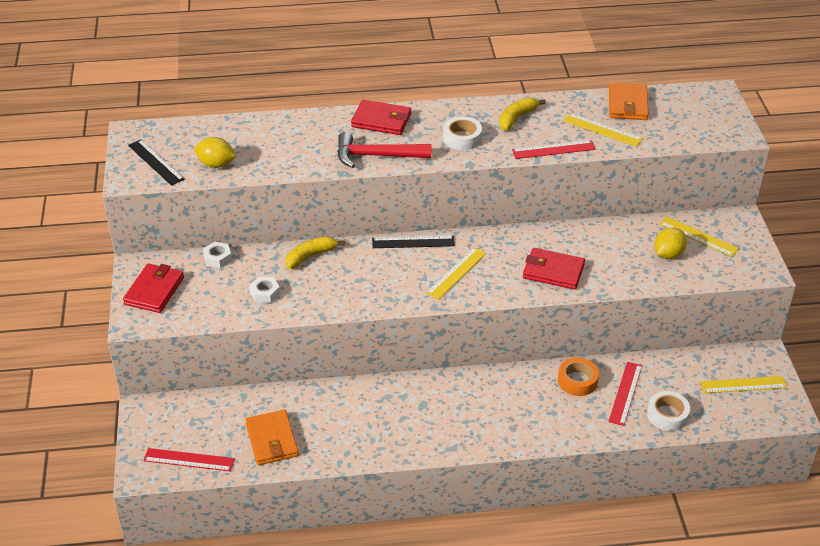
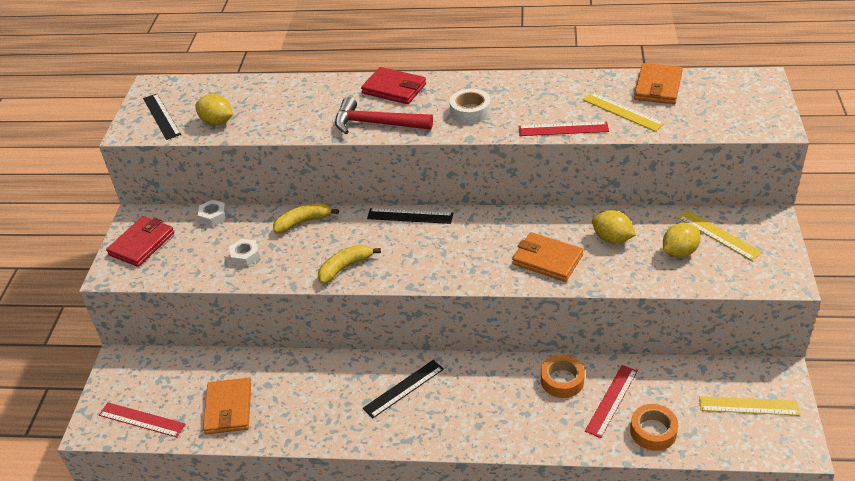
camera: 15 degrees right, 0 degrees up
(434, 404) = (404, 388): none -> black ruler
(456, 273) = (444, 252): yellow ruler -> none
(517, 118) = (534, 94): yellow banana -> yellow banana (345, 267)
(553, 271) = (547, 259): red wallet -> orange wallet
(606, 248) = (612, 239): none -> yellow lemon
(667, 415) = (653, 431): white tape -> orange tape

